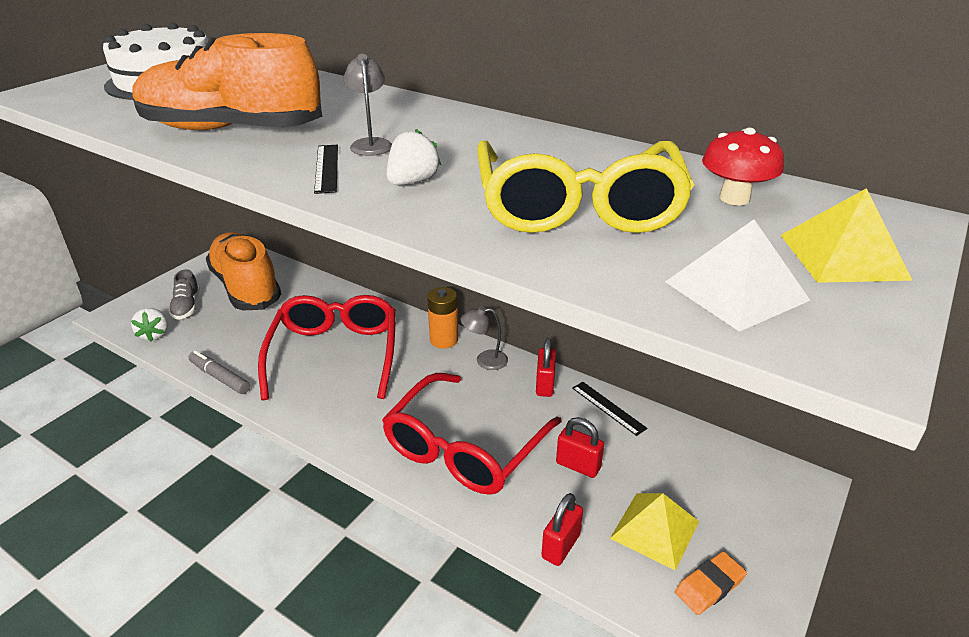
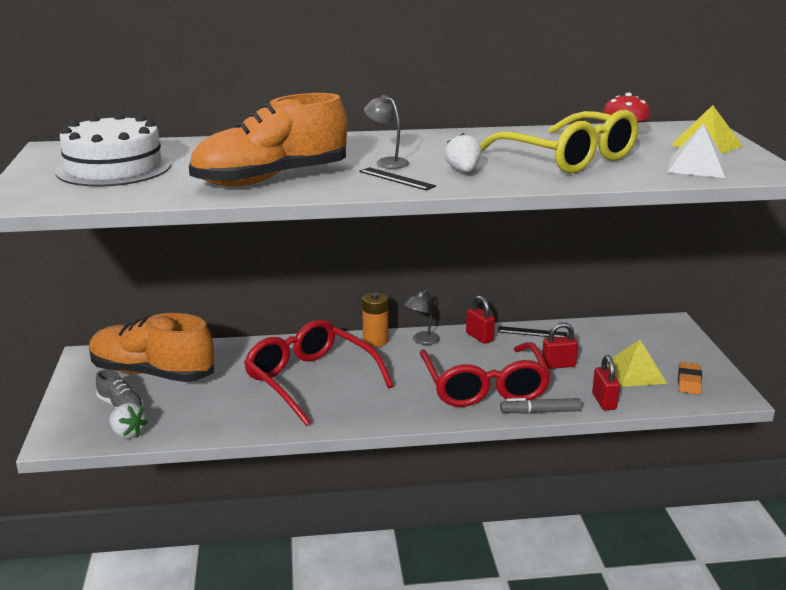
camera: 40 degrees left, 10 degrees down
(220, 377) = (244, 431): grey marker -> grey marker (540, 412)

